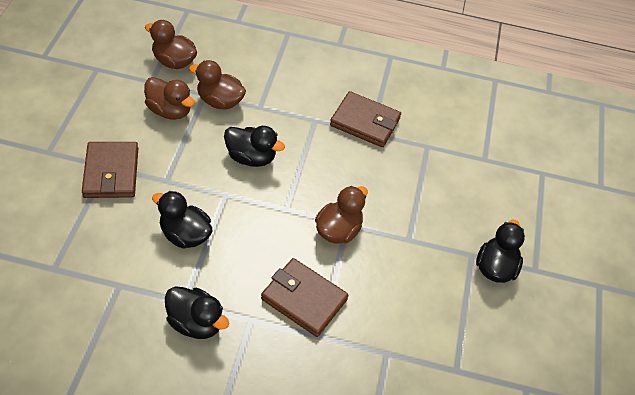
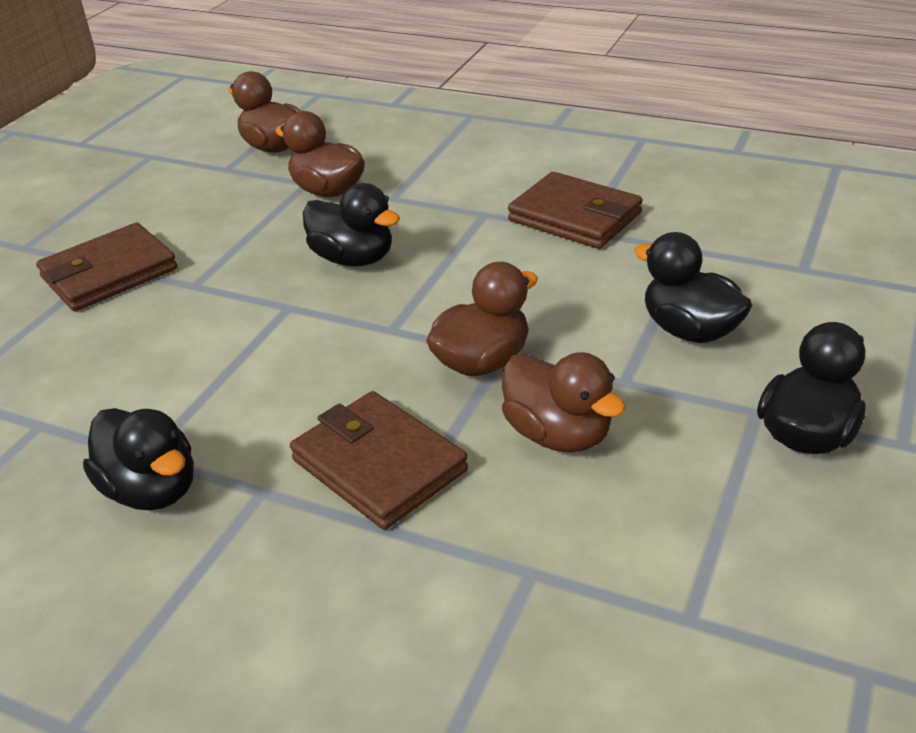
camera: 20 degrees right, 15 degrees down
(111, 172) = (109, 273): brown wallet -> brown wallet turned 45 degrees clockwise
(170, 111) = (241, 201): brown duck -> brown duck (558, 434)
(185, 235) = (193, 358): black duck -> black duck (690, 330)

